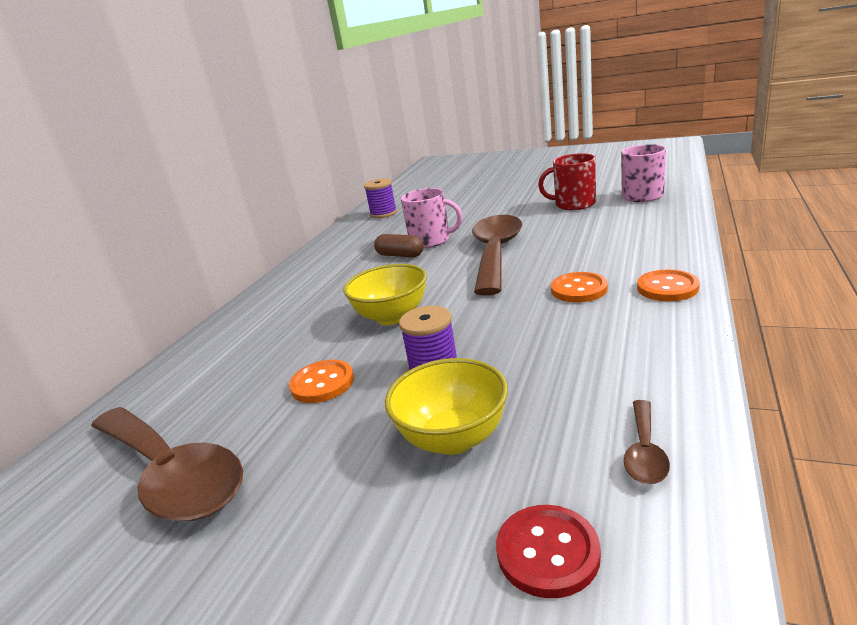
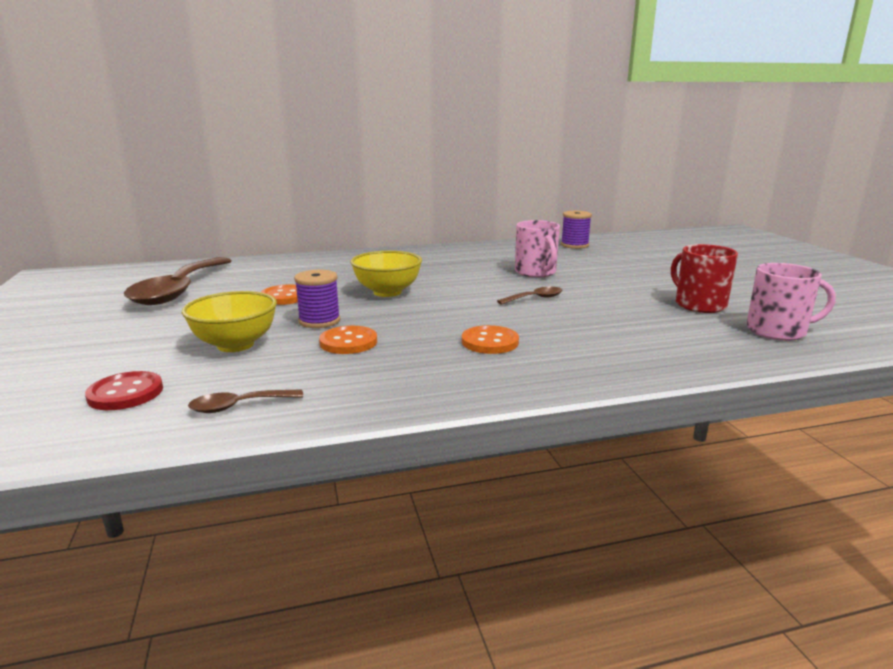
camera: 50 degrees right, 5 degrees down
(400, 255) = (495, 270): brown capsule -> none
(495, 253) = (535, 298): brown spoon -> brown spoon, size x0.42
(667, 288) = (528, 377): orange button -> orange button (348, 342)

